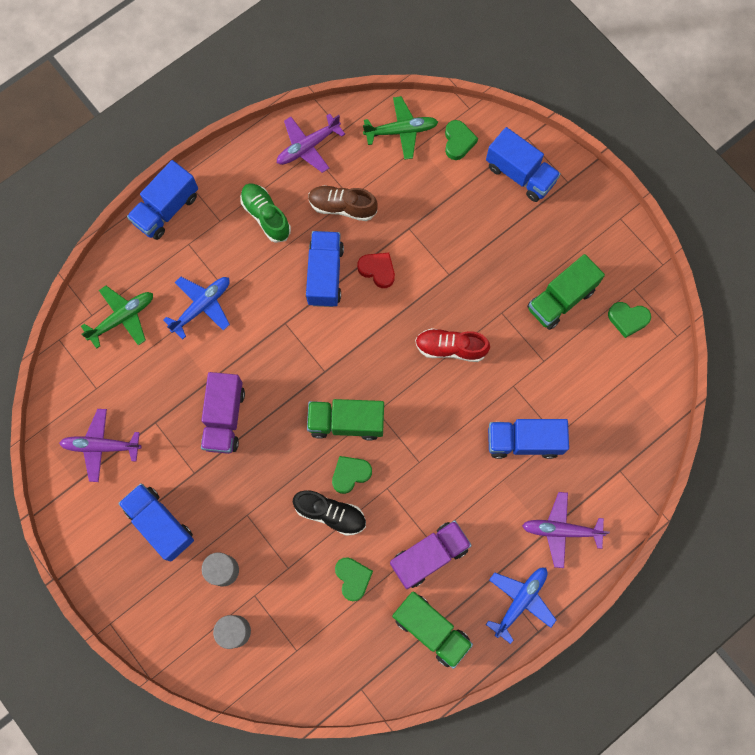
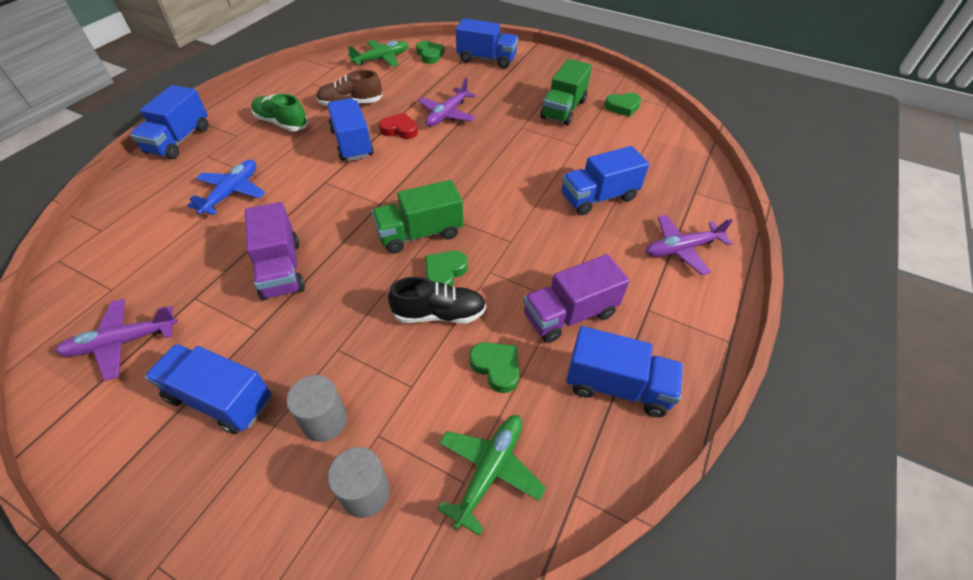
camera: 25 degrees left, 25 degrees down
(122, 318) = (139, 223): green plane -> green plane (489, 471)
(308, 146) = (307, 80): purple plane -> purple plane (447, 114)
(429, 556) = (569, 314): purple truck -> purple truck turned 150 degrees counterclockwise
(431, 629) = (617, 386): green truck -> blue truck
(450, 348) = (492, 158): red shoe -> none
(520, 601) = (691, 321): blue plane -> none

